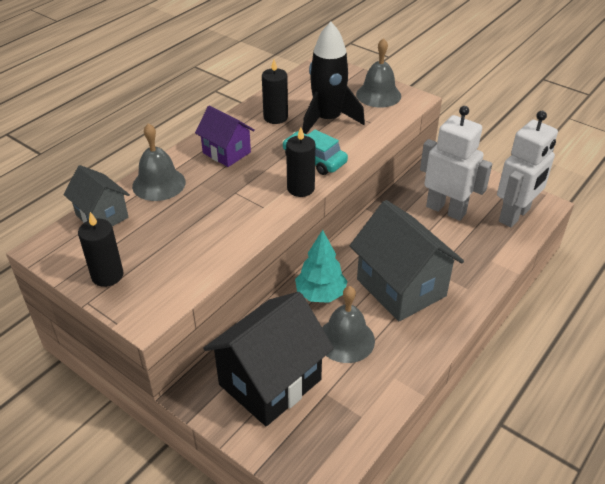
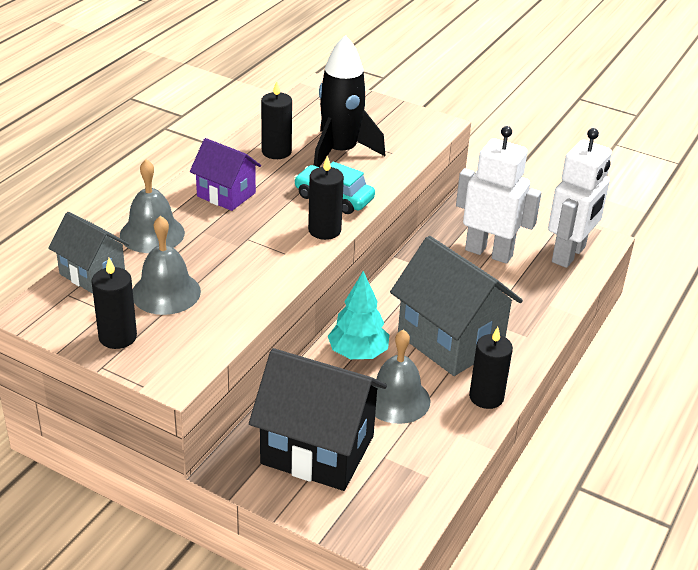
camera: 10 degrees left, 5 degrees down
(270, 382) = (317, 450): black house -> black house turned 75 degrees clockwise
(378, 95) = (395, 121): grey bell -> grey bell (166, 292)
(424, 343) = (486, 397): none -> black candle

